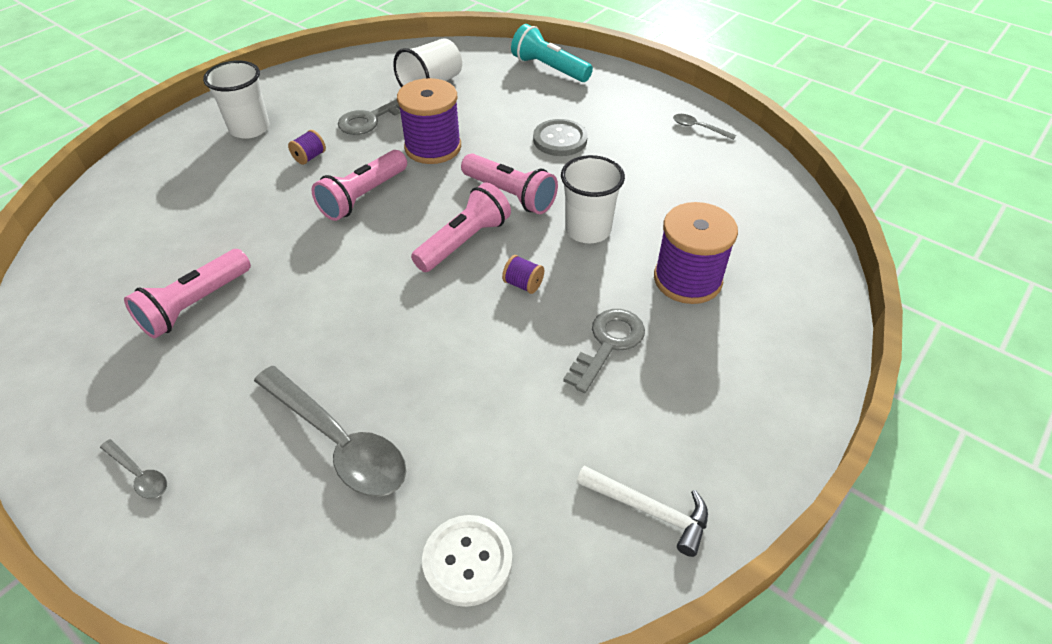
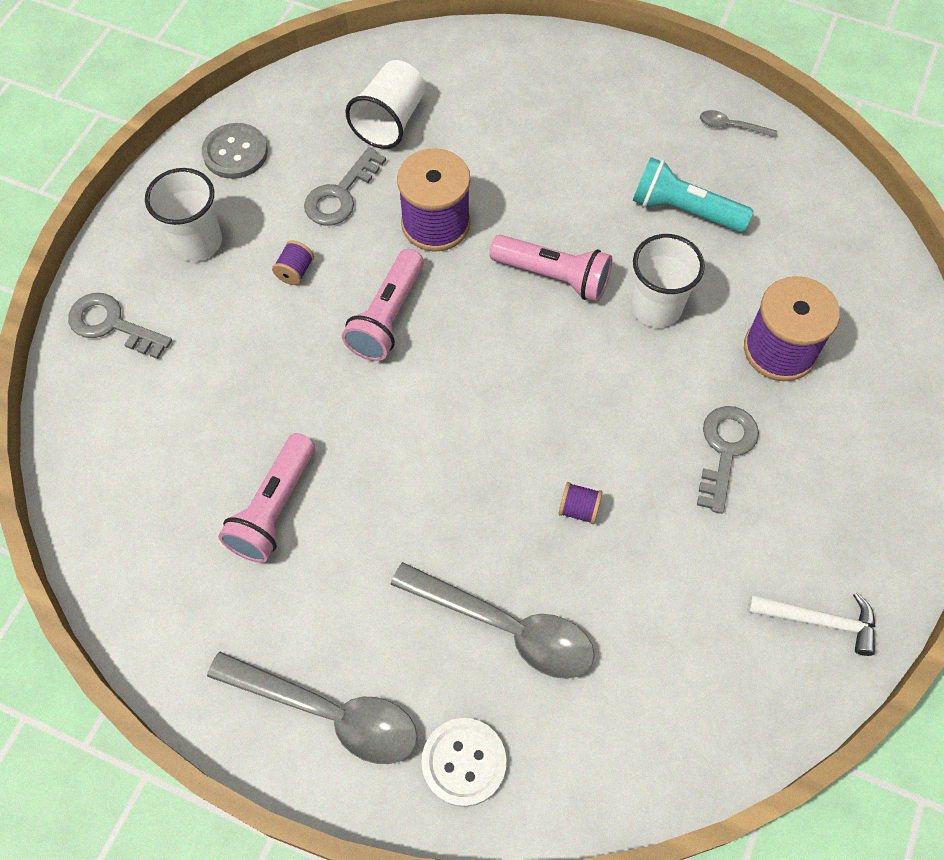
camera: 15 degrees left, 15 degrees up
(139, 475) = (329, 713): grey spoon -> grey spoon, size x2.21
(156, 164) = (112, 324): none -> grey key
(464, 241) = (528, 354): pink flashlight -> none
(467, 561) = (677, 712): white button -> white button (464, 762)
(523, 284) = (613, 396): purple spool -> purple spool (578, 509)
(549, 68) = (524, 62): turquoise flashlight -> turquoise flashlight (684, 210)
(560, 139) = (579, 179): grey button -> grey button (235, 153)

